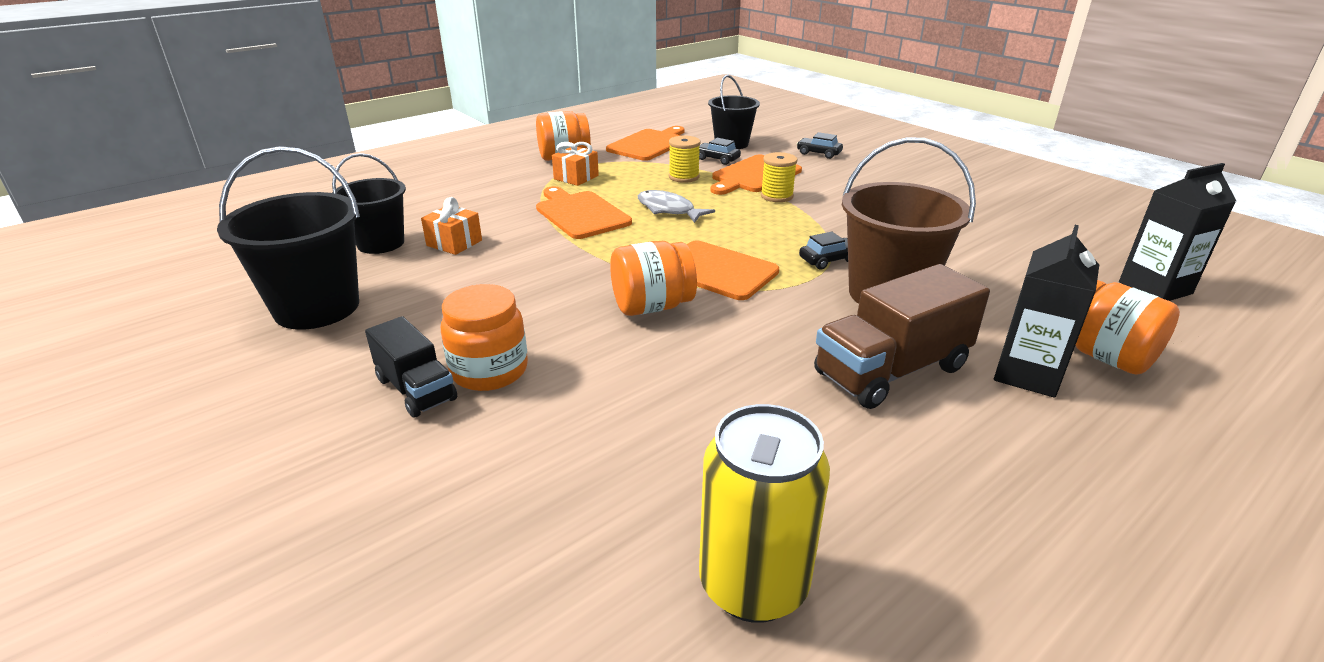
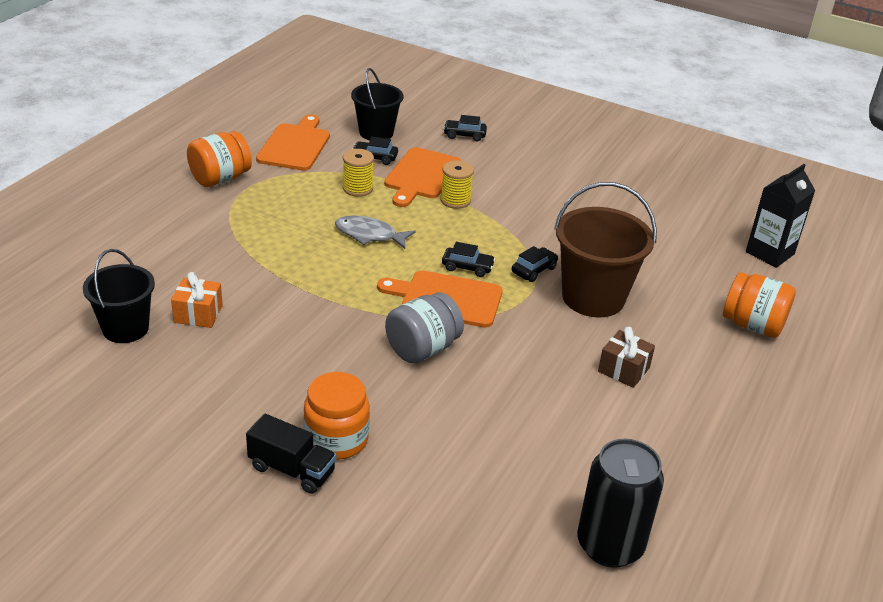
camera: 25 degrees left, 5 degrees up
(317, 308) = (133, 414): black bucket -> none
(576, 177) = (253, 206): orange gift -> none
(580, 214) = (291, 255): orange cutting board -> none
(652, 306) = (422, 349): orange jar -> grey jar
(753, 247) = (467, 267): none -> black car
(753, 585) = (610, 545): yellow can -> black can
(891, 371) = (623, 370): brown truck -> brown gift
(1027, 374) = (710, 352): black carton -> none

